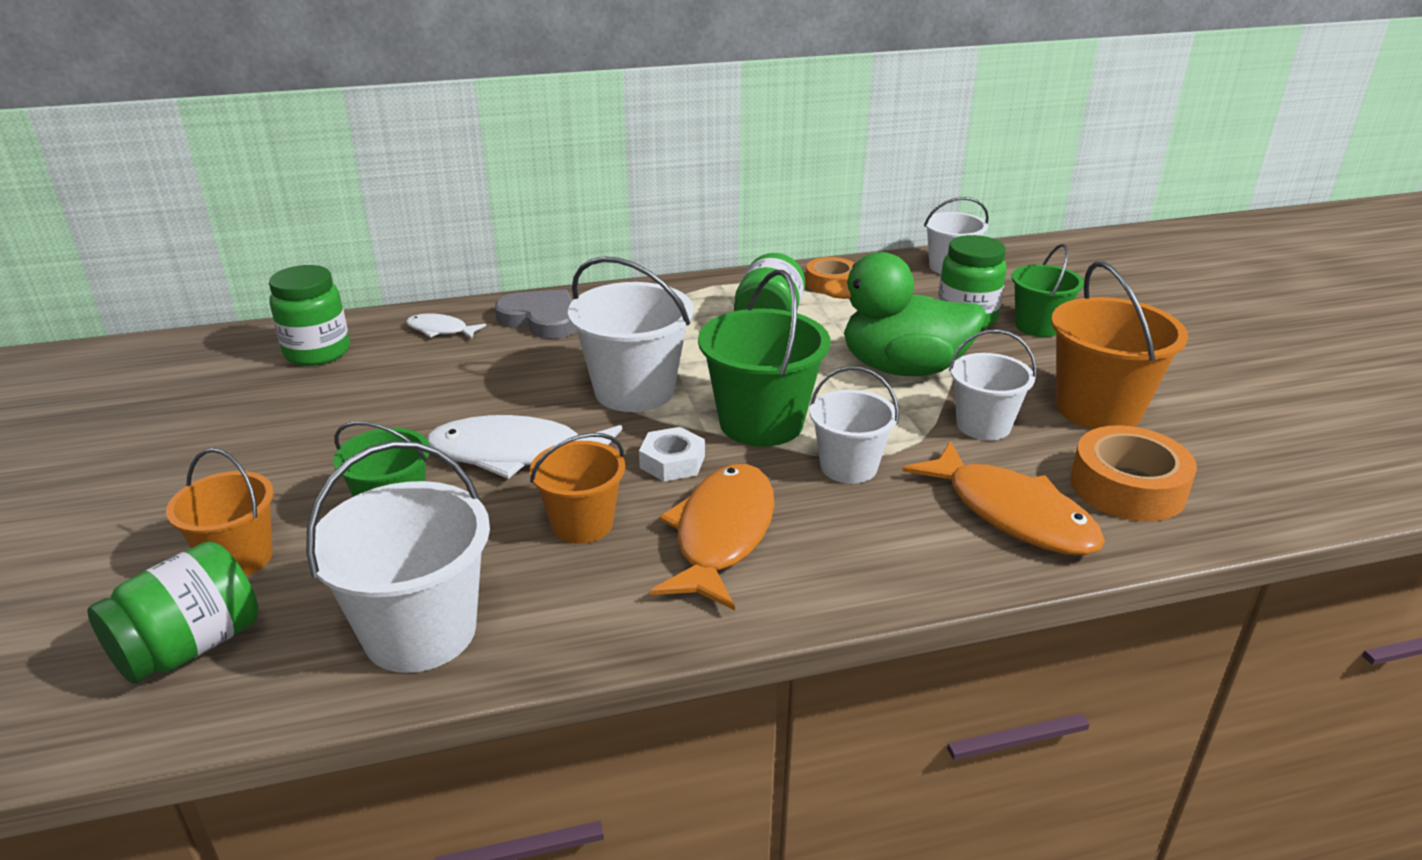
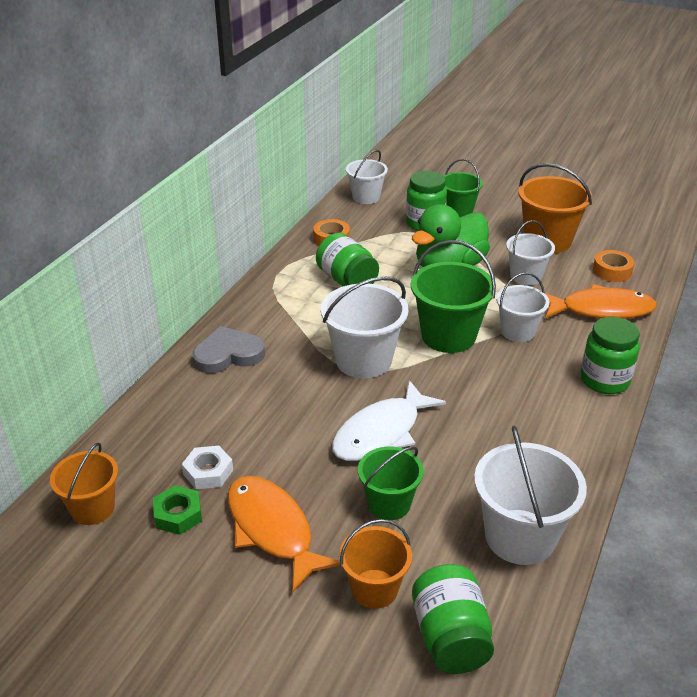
camera: 50 degrees left, 5 degrees up
(266, 399) = (178, 515): none -> green nut
(317, 352) = (139, 467): green jar -> green jar (604, 380)
(441, 330) = (184, 400): white fish -> none
(582, 524) = (478, 439): orange bucket -> orange bucket (92, 508)
(672, 462) = (452, 382): white nut -> white nut (208, 472)
(721, 535) = (535, 398): orange fish -> orange fish (272, 530)
(1127, 487) = (612, 271): orange tape -> orange tape, size x0.65

